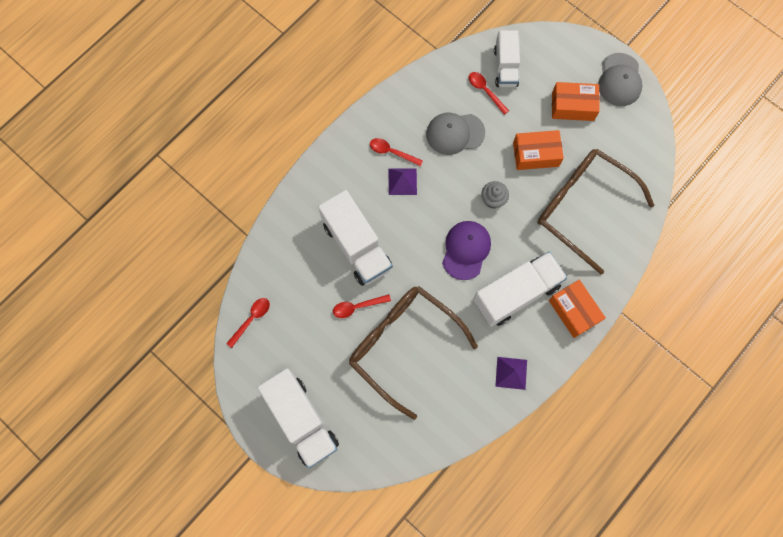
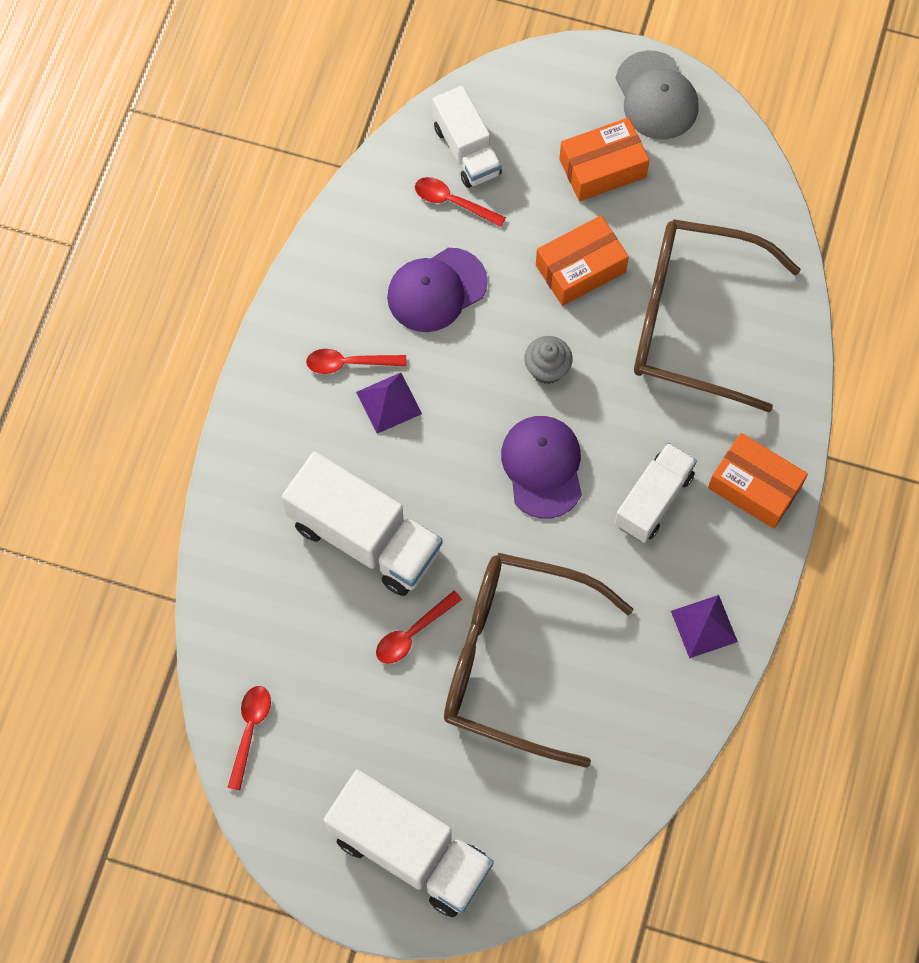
camera: 25 degrees left, 5 degrees down
(455, 133) = (436, 290): grey cap -> purple cap
(516, 293) = (653, 500): white truck -> white truck, size x0.64

